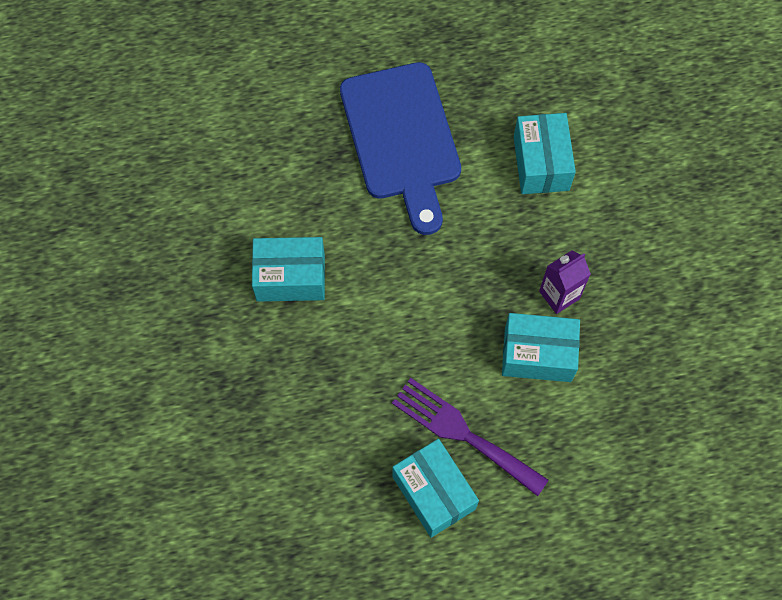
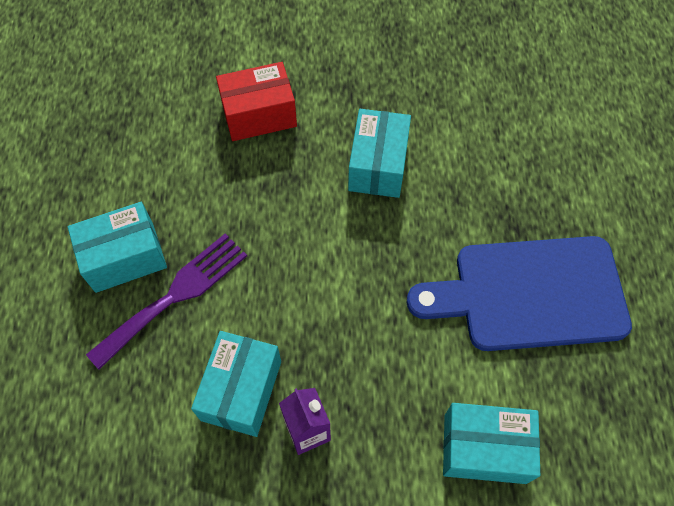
camera: 100 degrees right, 5 degrees down
(245, 402) = (259, 114): none -> red box

